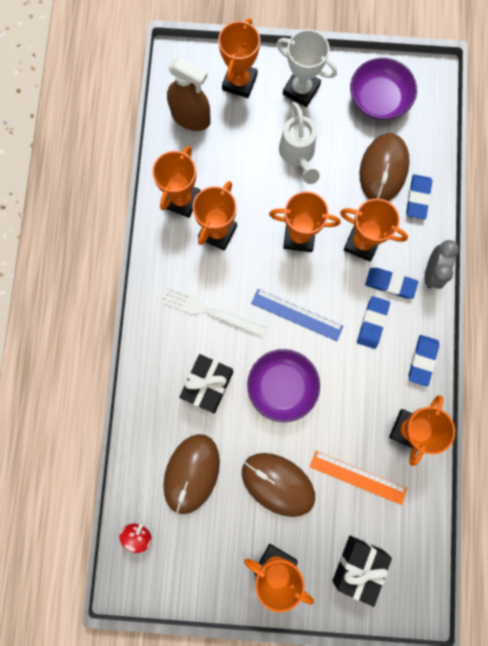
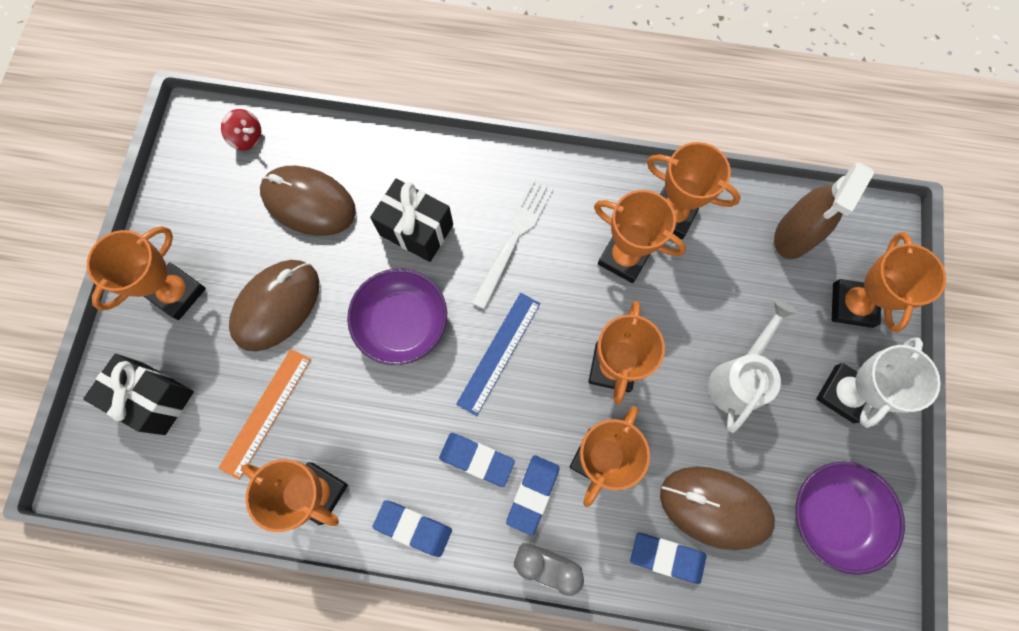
camera: 95 degrees right, 5 degrees down
(239, 82) = (852, 305): orange trophy -> orange trophy turned 75 degrees clockwise
(298, 155) = (738, 378): white watering can -> white watering can turned 120 degrees clockwise

